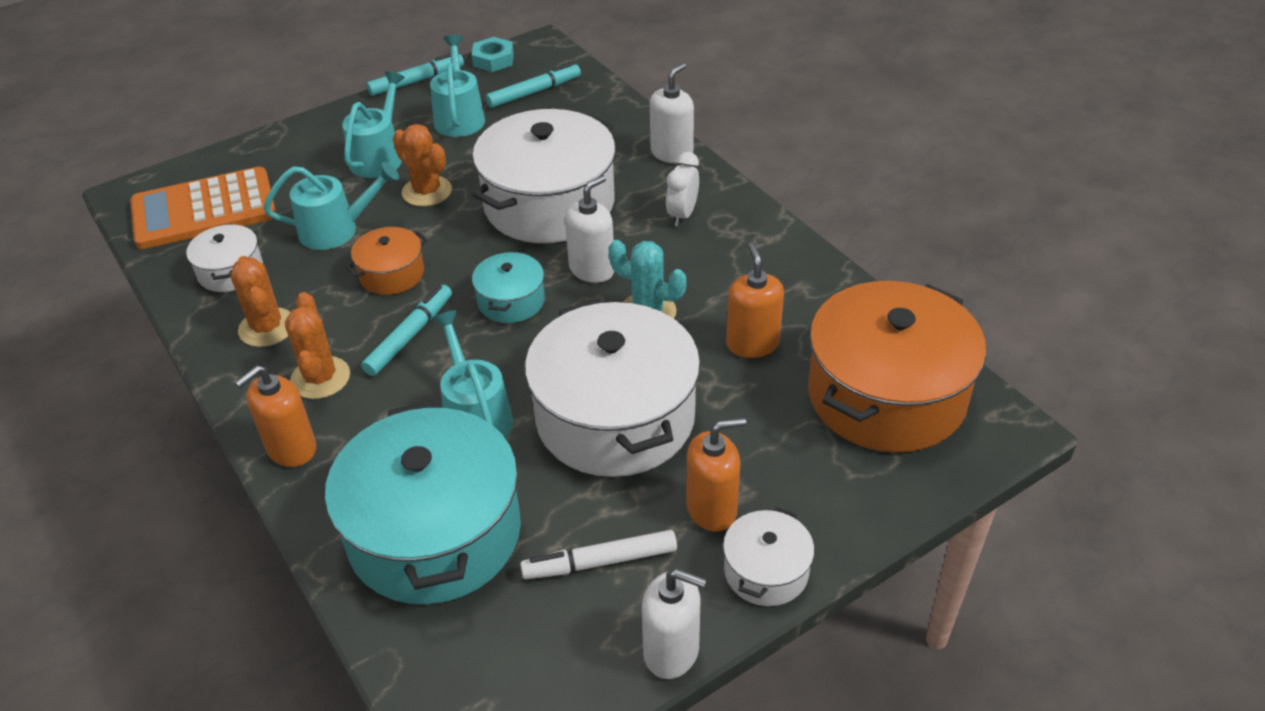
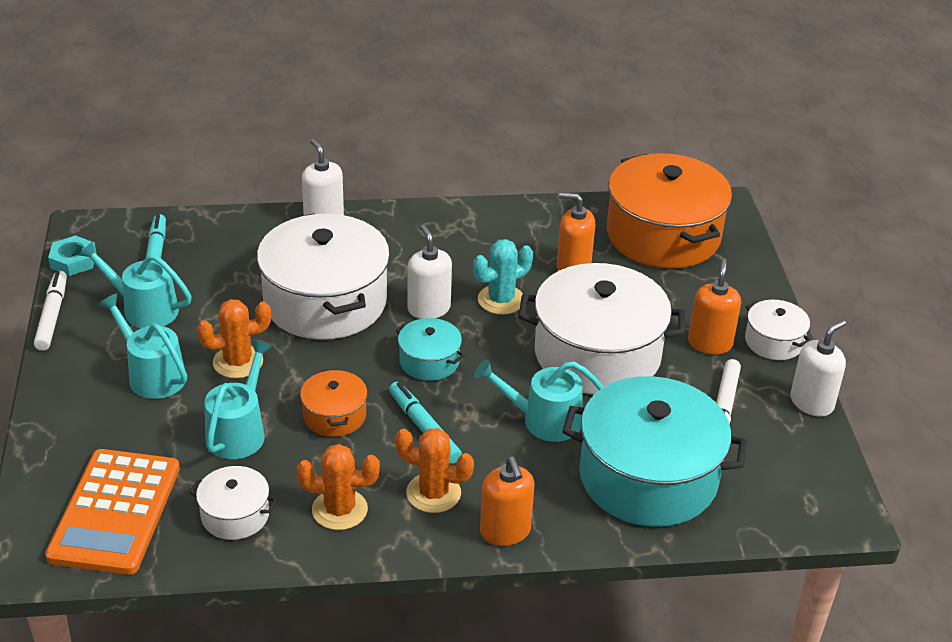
camera: 65 degrees left, 5 degrees down
(417, 81) = (52, 316): turquoise marker -> white marker
(682, 215) = (406, 243): white clock -> none

